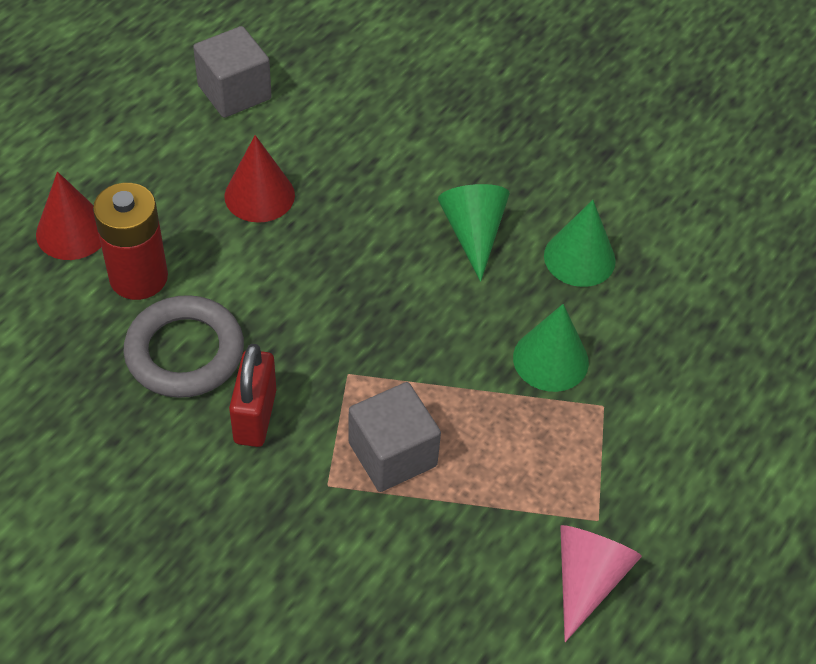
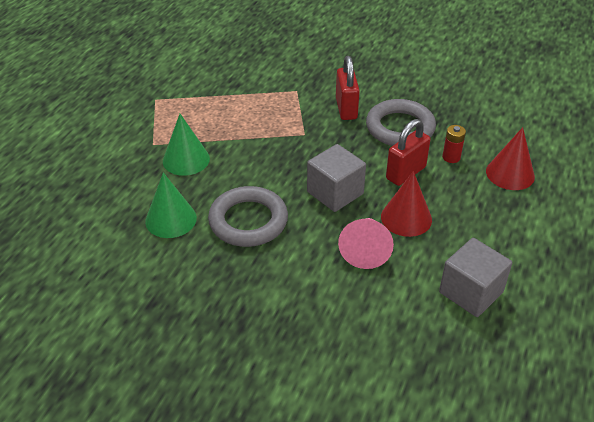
camera: 170 degrees right, 10 degrees down
(138, 277) = (451, 157): red battery -> red battery, size x0.49
(222, 264) = (405, 173): none -> red padlock
(392, 454) = (267, 106): grey cube -> grey cube (335, 193)
(473, 234) = (248, 221): green cone -> grey ring
(587, 579) = (160, 79): pink cone -> pink cone (365, 249)

